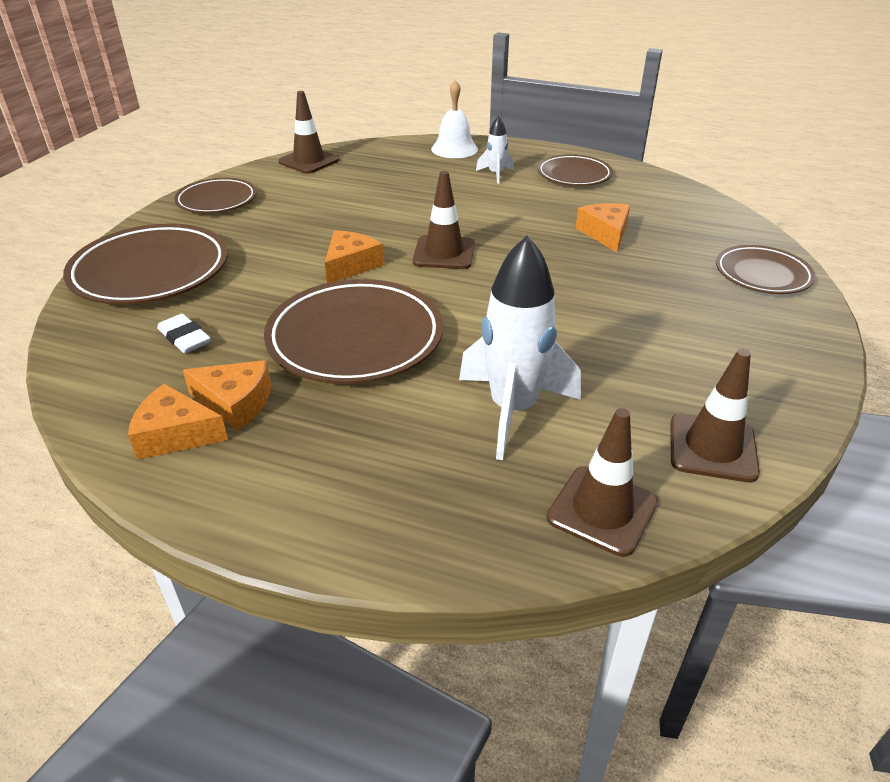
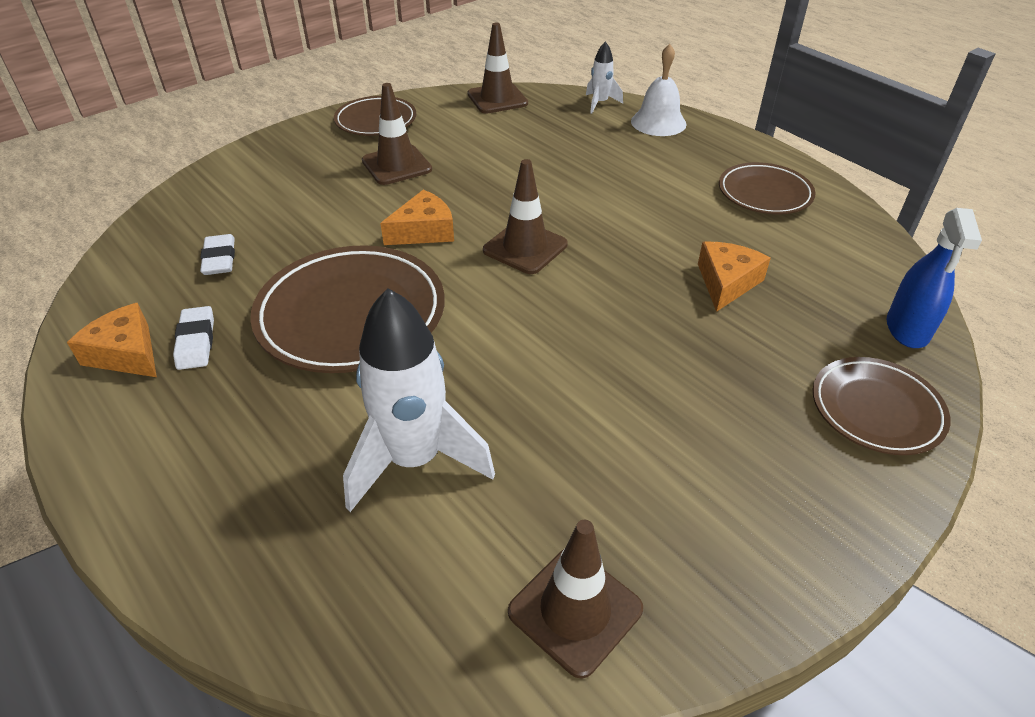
camera: 30 degrees right, 5 degrees up
(151, 272) = (256, 181): brown plate -> none
(235, 402) = (196, 342): orange cheese -> white eraser
(495, 174) = (673, 167): white rocket -> white rocket (600, 103)
(602, 510) = (385, 620): brown traffic cone -> brown traffic cone (396, 165)
(735, 227) = (907, 329): none -> blue spray bottle

